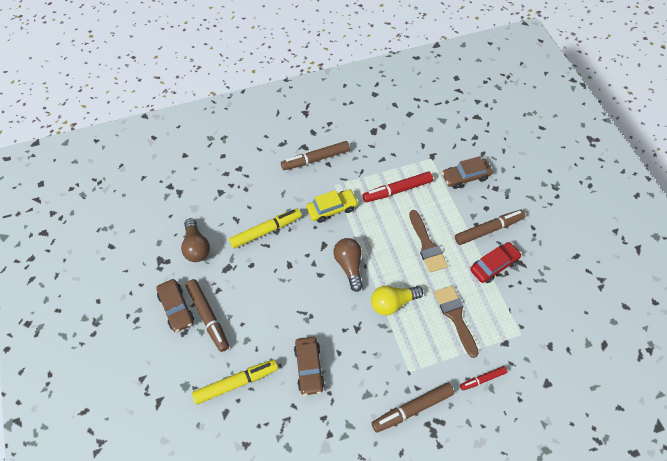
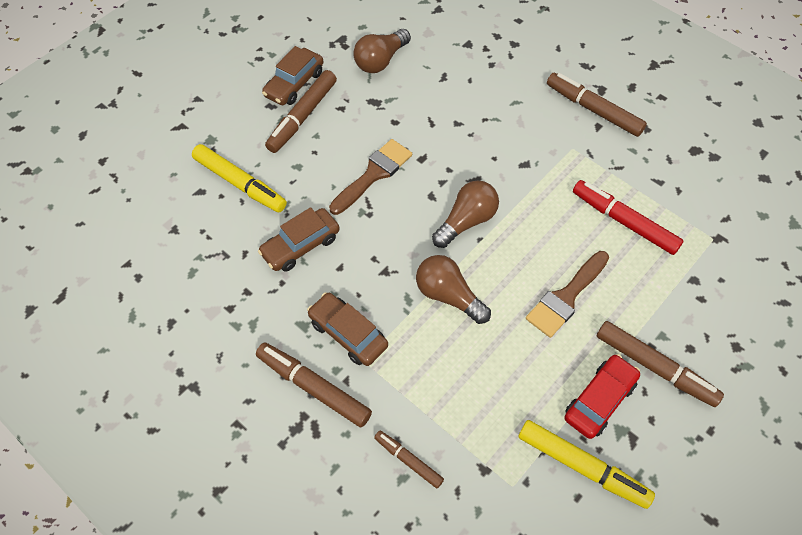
camera: 60 degrees right, 0 degrees up
(266, 231) = (450, 112): yellow marker -> yellow marker (582, 466)
(332, 209) = (534, 163): yellow car -> none
(393, 303) = (448, 296): yellow light bulb -> brown light bulb
(455, 316) = (481, 383): brown brush -> brown brush (373, 174)
(465, 177) = (721, 297): brown car -> brown car (348, 334)
(483, 379) = (408, 461): red marker -> brown marker
(494, 265) = (599, 400): red car -> red car turned 75 degrees counterclockwise

